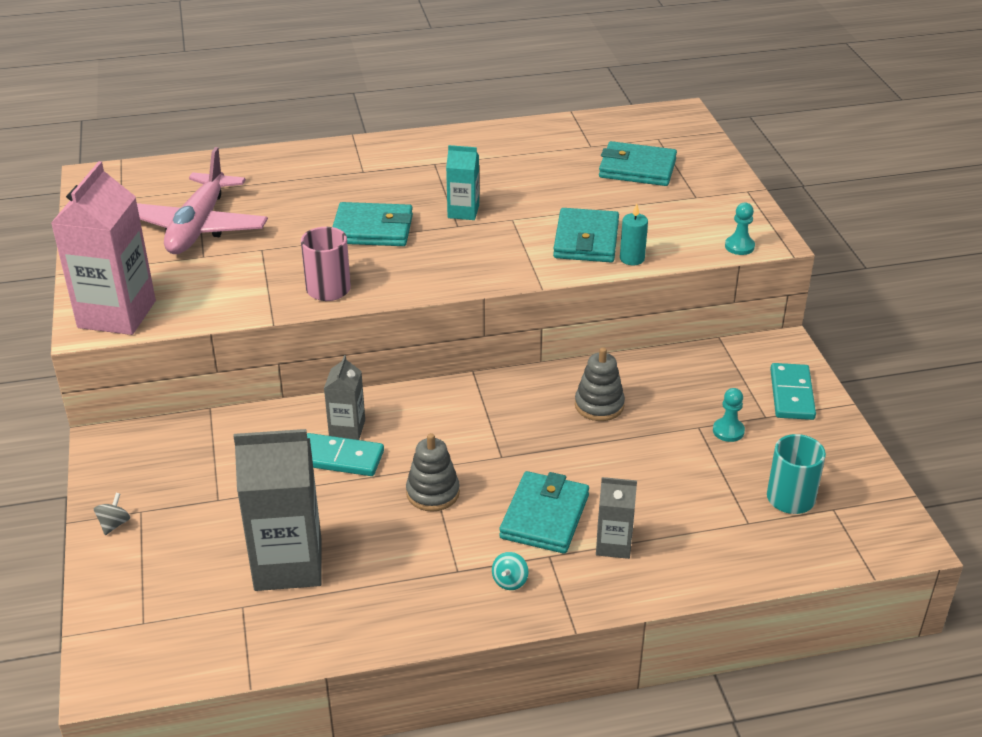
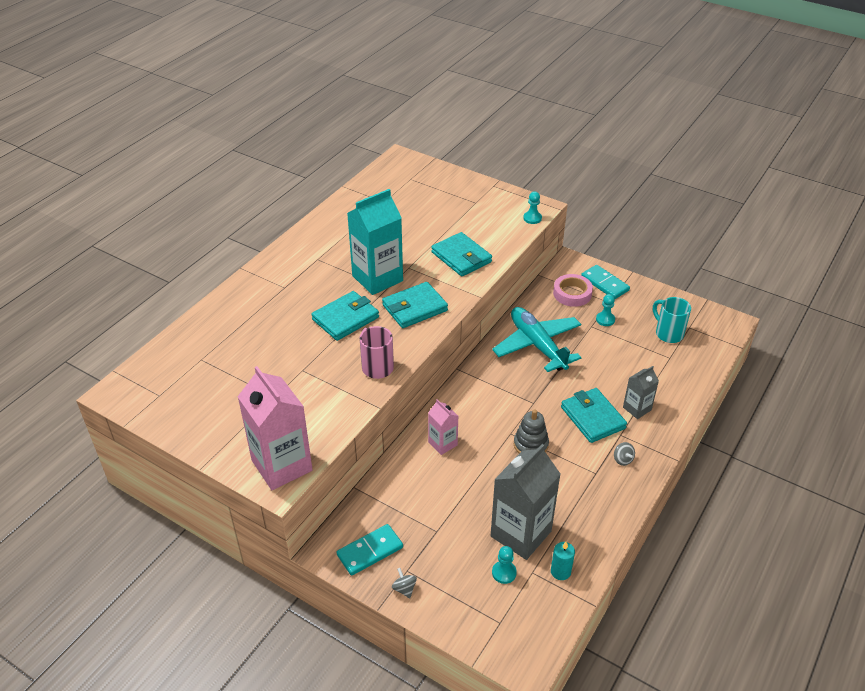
camera: 45 degrees left, 5 degrees up
(198, 227) = (241, 381): pink plane -> none
(216, 584) = (504, 573): none -> turquoise pawn
(340, 458) = (462, 461): turquoise domino -> turquoise domino (370, 551)
(347, 429) = (442, 443): grey carton -> pink carton
(463, 212) = (377, 278): turquoise carton -> turquoise carton, size x1.92
(510, 581) = (622, 459): turquoise spinning top -> grey spinning top
(599, 405) = (537, 345): grey stacking toy -> turquoise plane
(632, 259) = (496, 254): turquoise candle -> turquoise candle (560, 571)
(637, 168) = (426, 202): turquoise wallet -> turquoise wallet (414, 308)
(730, 380) = (572, 293): none -> pink tape

